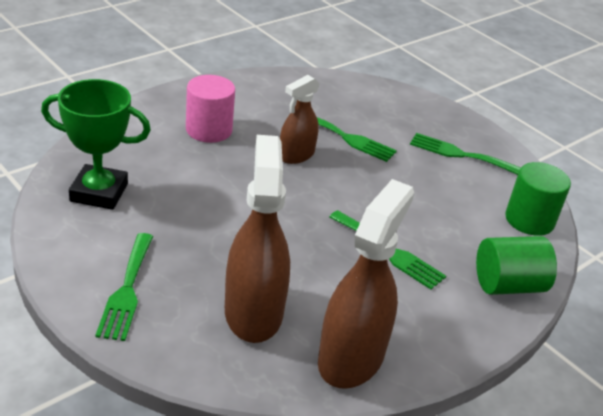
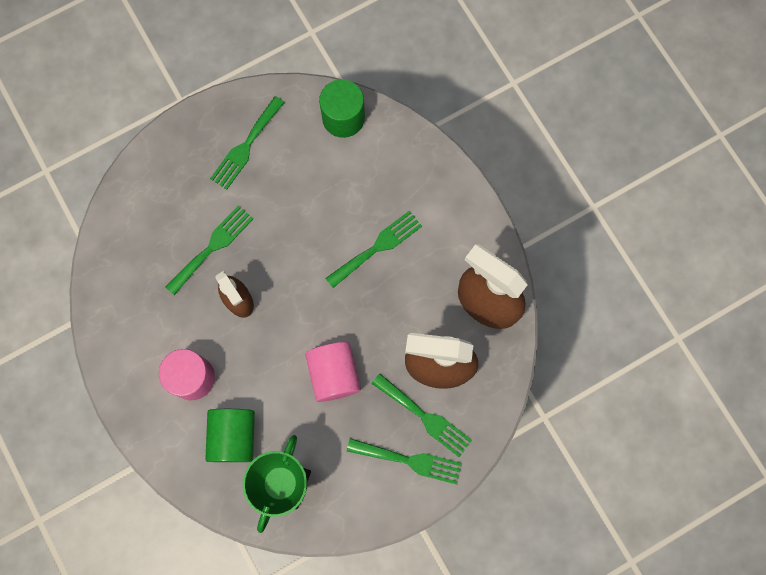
camera: 75 degrees left, 40 degrees up
(185, 302) = (425, 417): none -> green fork
(228, 223) = (334, 374): none -> pink cylinder
(508, 285) = (420, 165): green cylinder -> green cylinder (234, 437)

